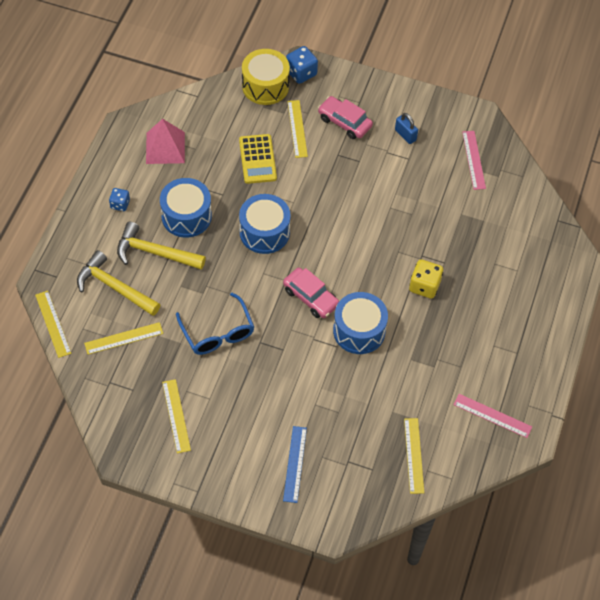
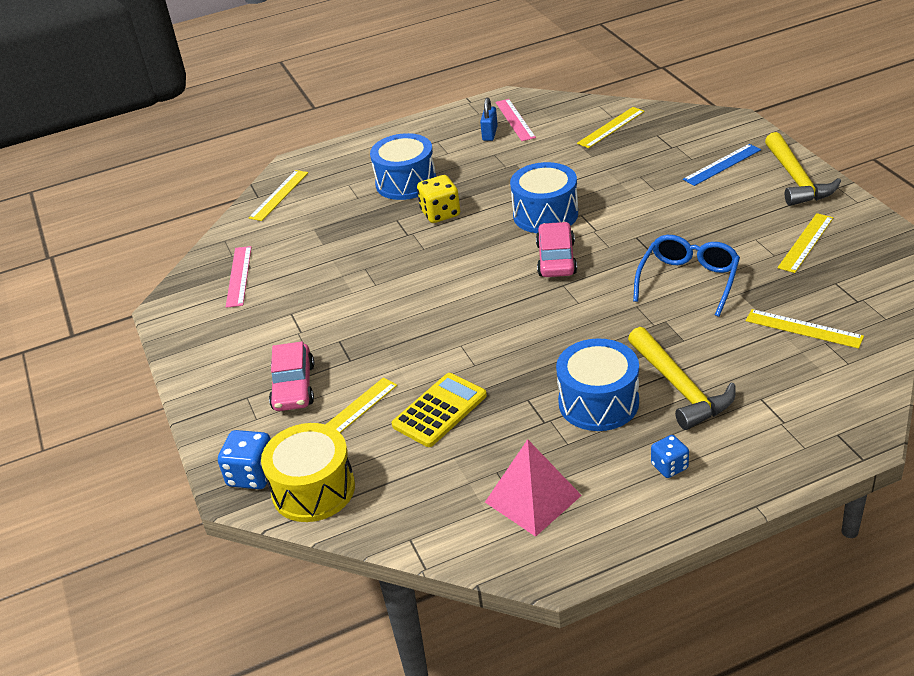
camera: 125 degrees left, 20 degrees down
(53, 324) = (884, 387): yellow ruler -> yellow ruler (279, 195)
(114, 287) = (768, 381): yellow hammer -> yellow hammer (796, 179)
(264, 232) = (529, 335): blue drum -> blue drum (406, 182)
(405, 135) = (258, 335): blue padlock -> blue padlock (490, 133)
(473, 160) = (239, 276): pink ruler -> pink ruler turned 45 degrees counterclockwise

